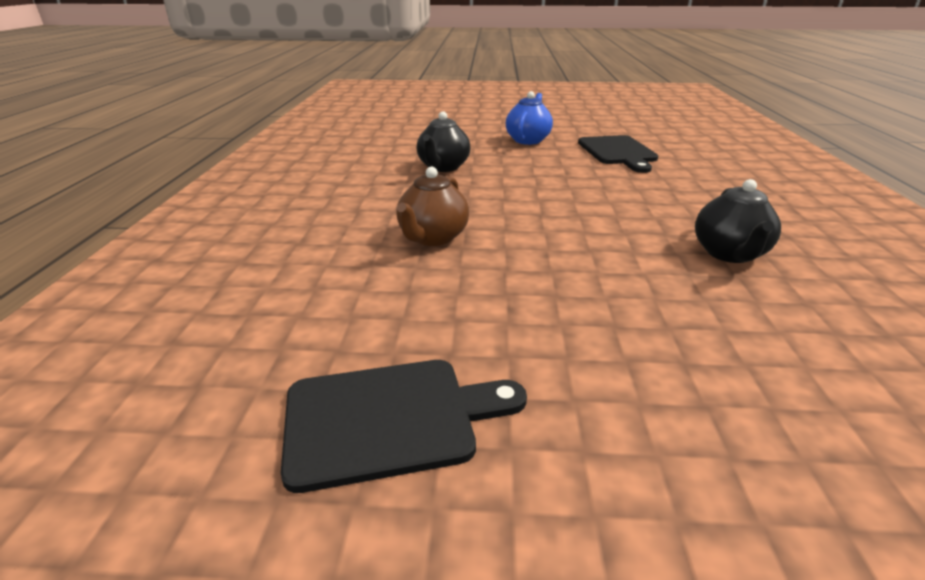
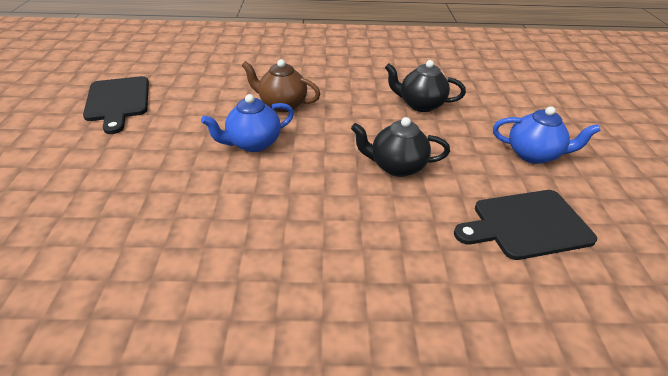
camera: 85 degrees right, 10 degrees up
(533, 255) = (253, 143): none -> blue teapot
(729, 254) = (241, 253): black teapot -> black teapot (396, 166)

